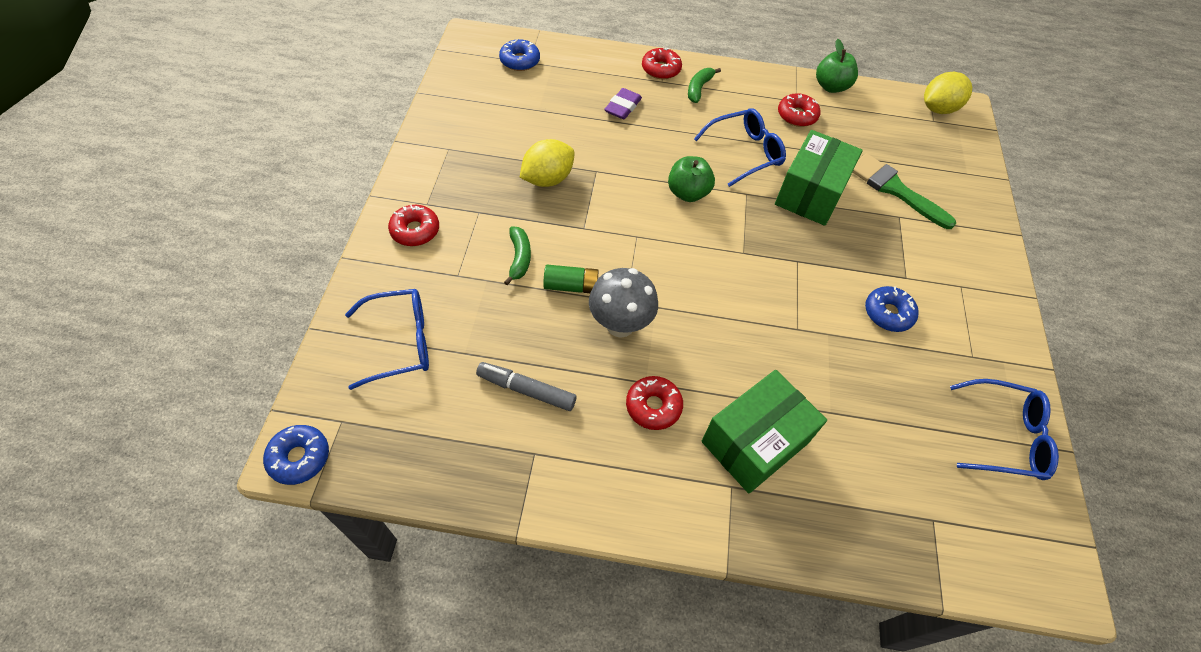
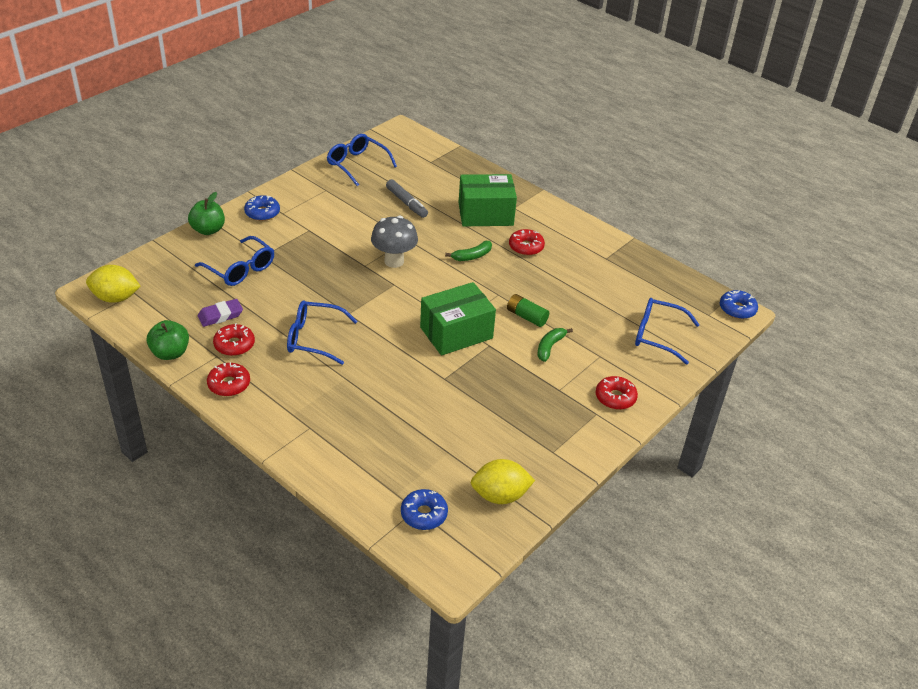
camera: 145 degrees left, 15 degrees down
(526, 390) = (592, 282): grey marker -> grey marker (406, 203)
(547, 179) = (488, 389): yellow lemon -> yellow lemon (500, 495)
(620, 325) = (512, 285): grey mushroom -> grey mushroom (394, 261)
(623, 107) = (371, 419): purple eraser -> purple eraser (220, 315)
(661, 69) = (297, 439): red donut -> red donut (229, 384)
(687, 193) = (391, 332): green apple -> green apple (208, 230)
(698, 88) = (285, 405): green banana -> green banana (472, 256)
(810, 193) = (303, 293): green box -> green box (456, 333)
(888, 313) = (345, 222): blue donut -> blue donut (262, 213)
(894, 189) = (240, 269): green brush -> blue glasses

